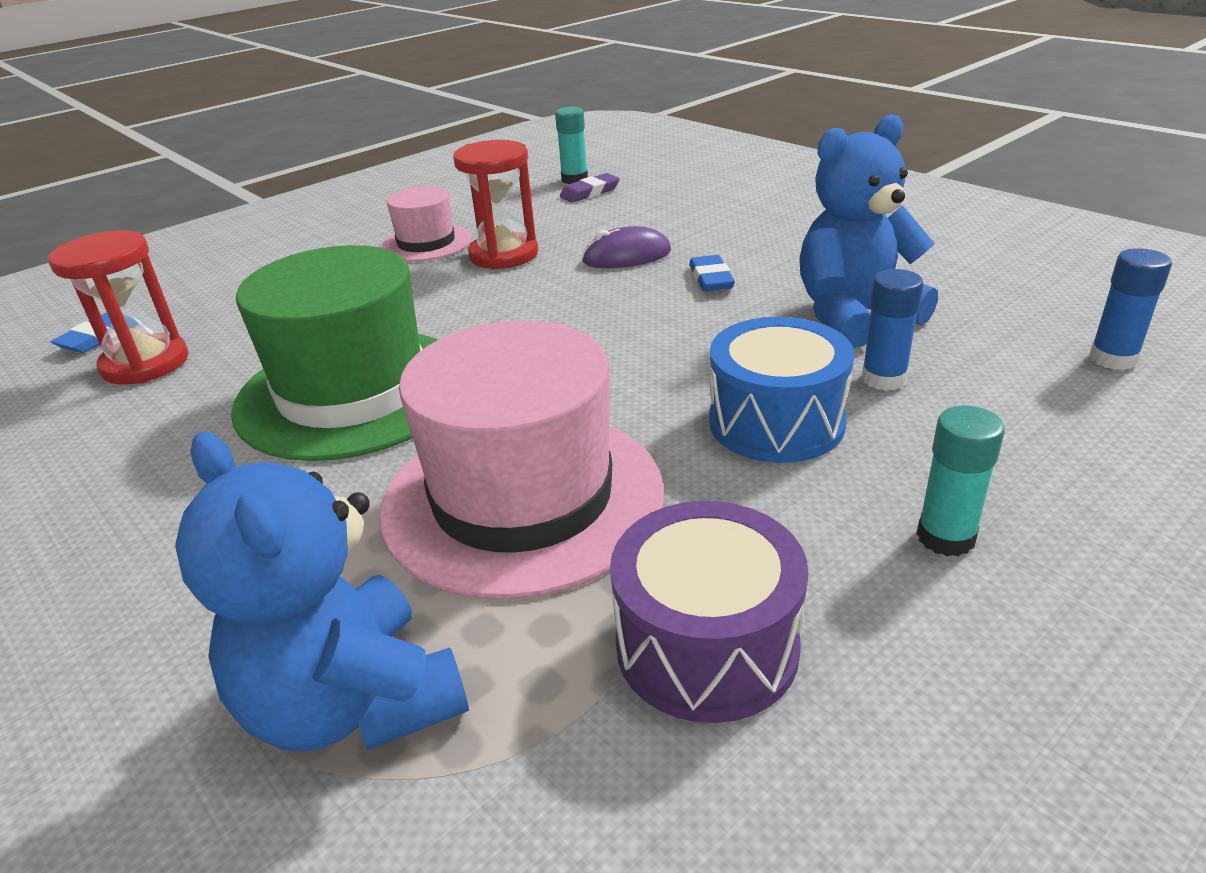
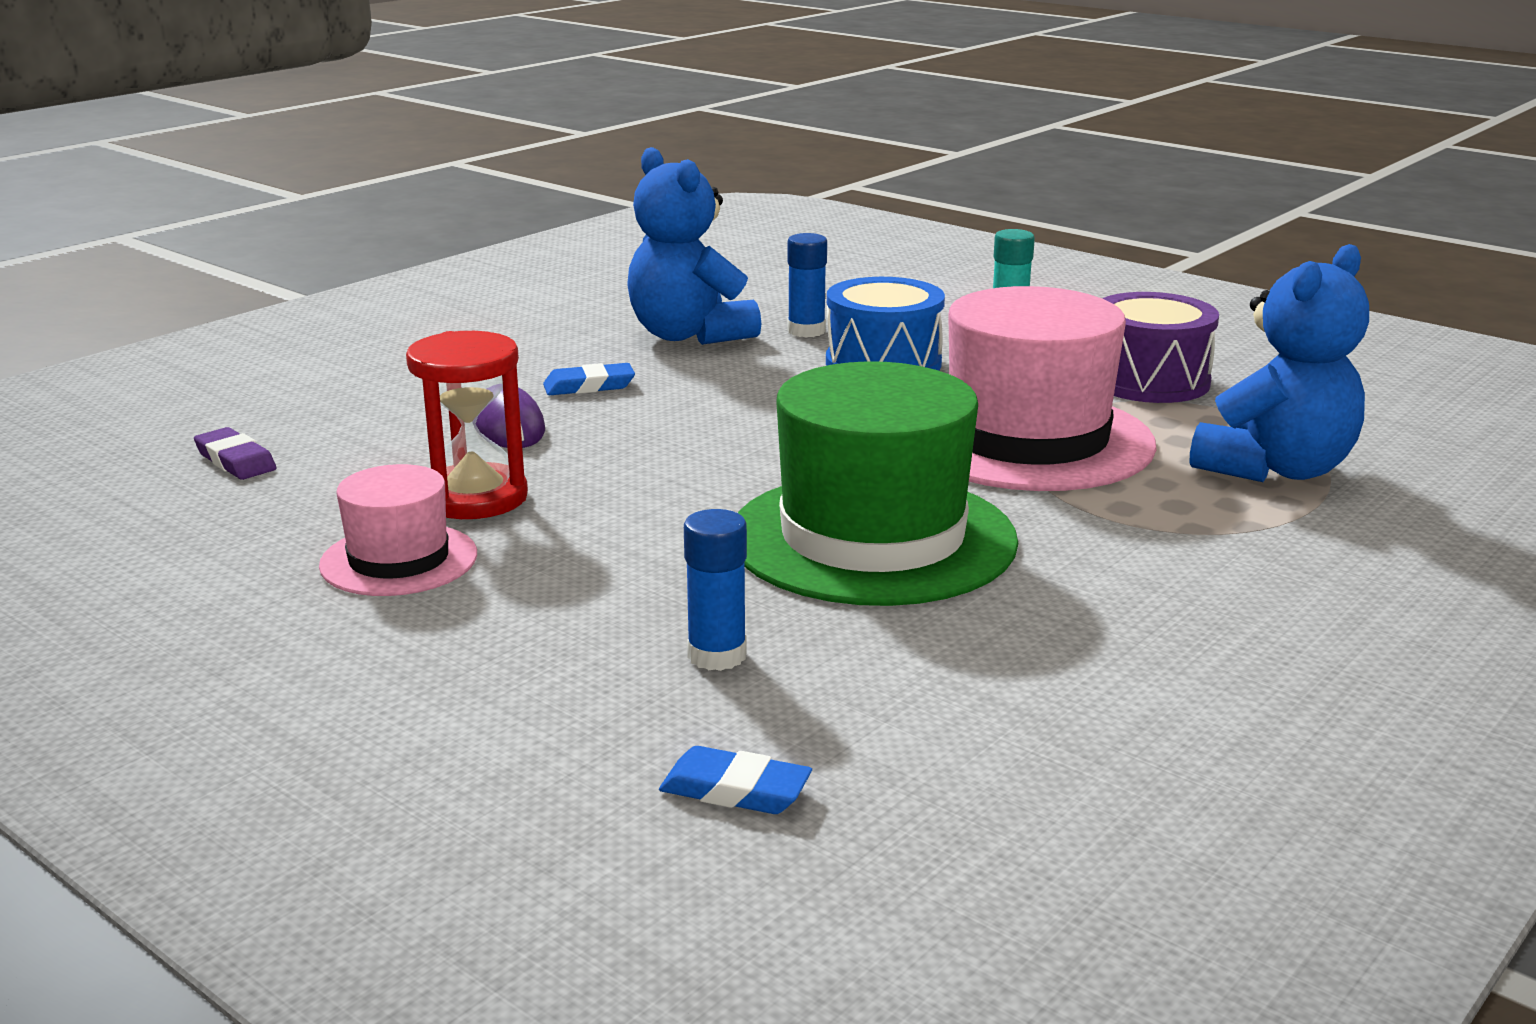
camera: 100 degrees left, 10 degrees down
(145, 363) = (822, 708): red hourglass -> none
(574, 179) = (158, 475): turquoise glue stick -> none
(1113, 359) = (766, 273): blue glue stick -> blue glue stick (717, 655)

